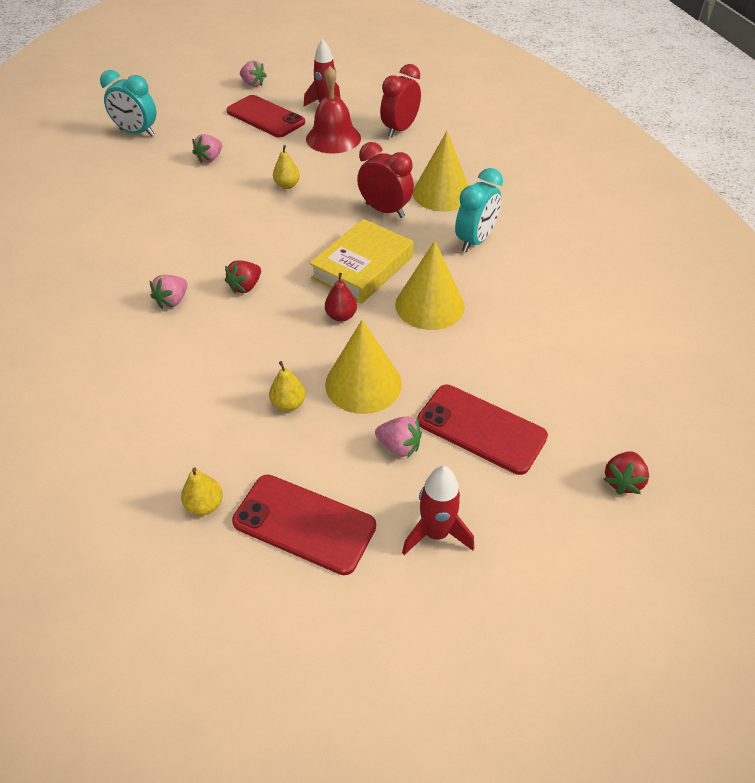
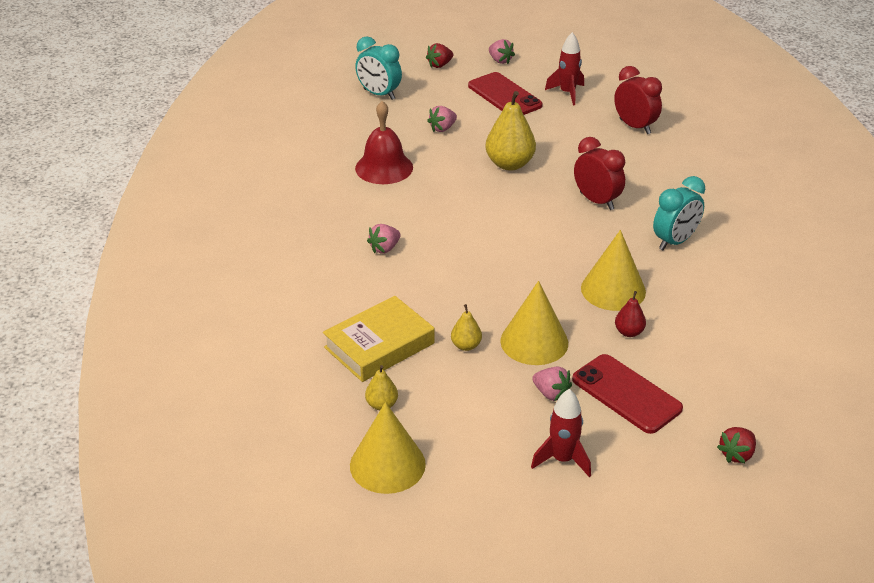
camera: 15 degrees right, 10 degrees down
(245, 287) = (450, 247): red strawberry -> red strawberry (439, 65)
(287, 185) = (509, 164): yellow pear -> yellow pear, size x1.94
(304, 524) = (457, 432): red phone -> none
(333, 138) = (566, 125): red bell -> red bell (384, 167)
(341, 316) = (529, 285): red pear -> red pear (629, 332)
(362, 268) = (560, 248): yellow book -> yellow book (379, 345)
(400, 130) = (635, 126): red clock -> red clock turned 90 degrees clockwise
(442, 193) = (657, 194): yellow cone -> yellow cone (387, 464)

